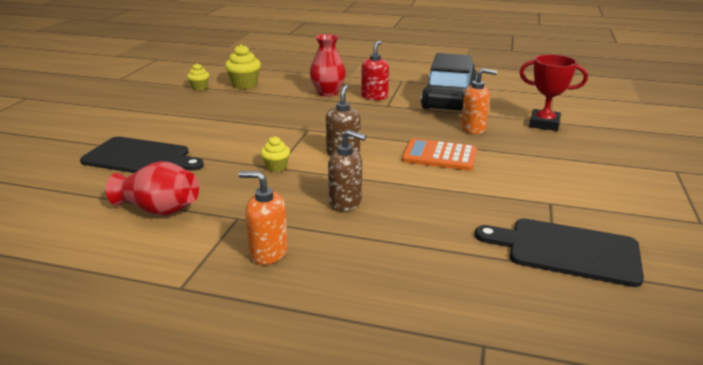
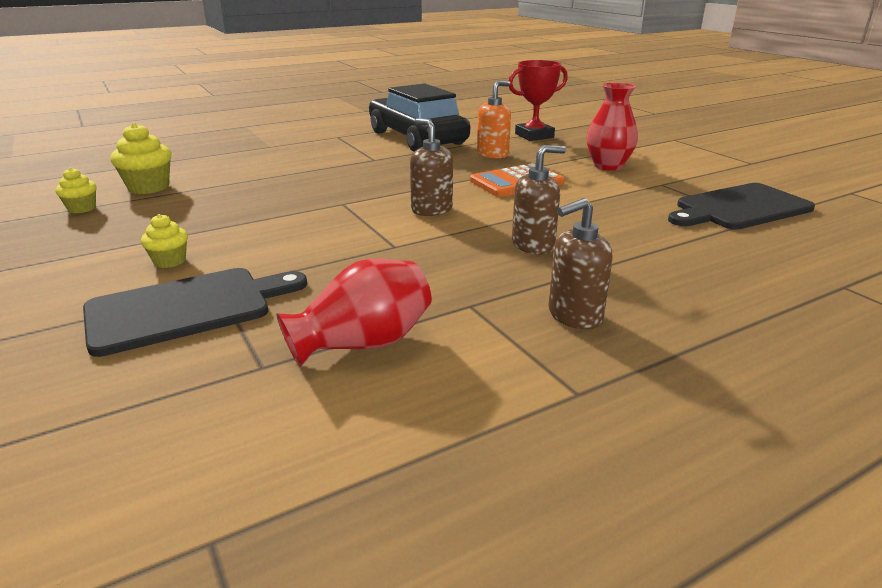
camera: 45 degrees left, 0 degrees up
(268, 252) = (574, 316): orange soap dispenser -> brown soap dispenser
(276, 167) = (394, 246): yellow cupcake -> yellow cupcake (169, 261)
(328, 93) = (283, 166): red vase -> red vase (608, 166)
(374, 96) = (343, 156): red soap dispenser -> none

